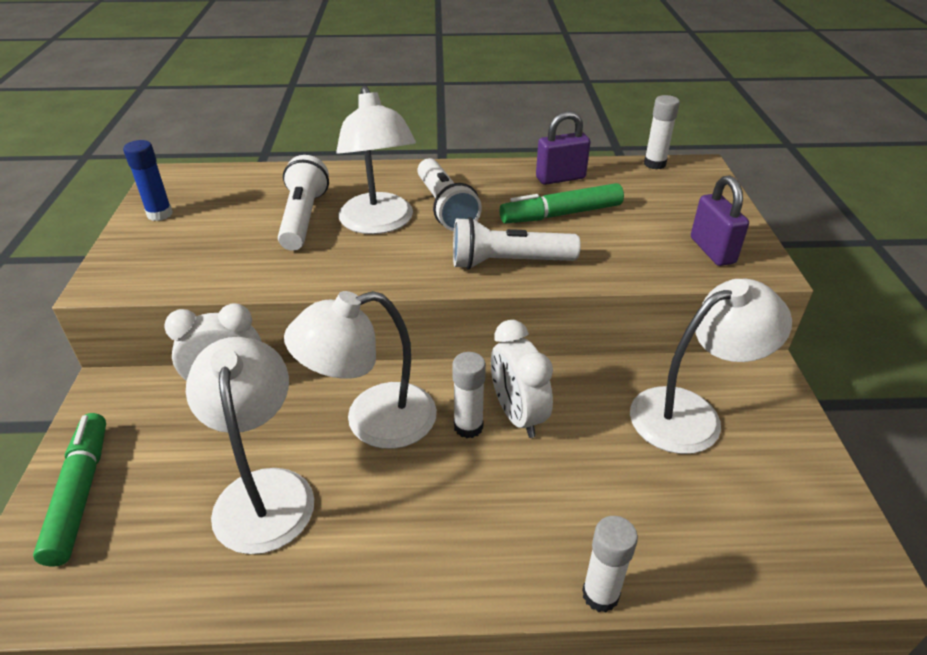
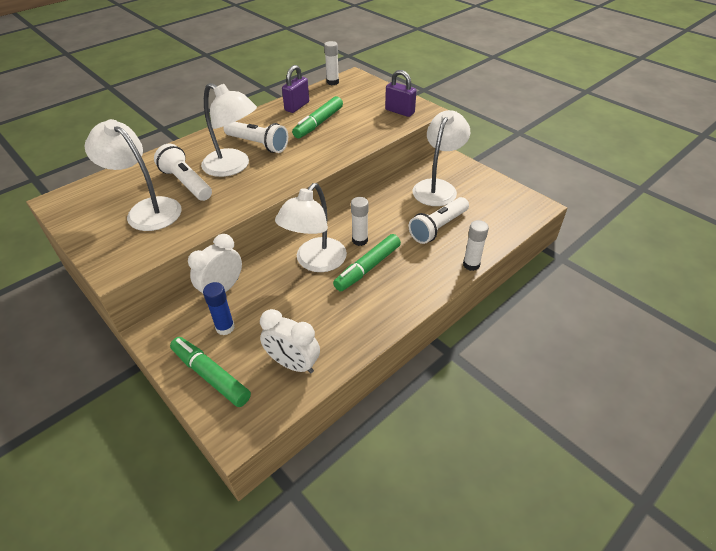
camera: 40 degrees left, 5 degrees up
(160, 214) = (89, 221): blue glue stick -> blue glue stick (225, 327)
(263, 491) = (302, 316): white lamp -> white lamp (147, 210)
(429, 479) = (368, 268): none -> green marker
(509, 262) = (322, 155): white flashlight -> white flashlight (438, 227)
(517, 415) = (374, 224): white clock -> white clock (293, 364)

